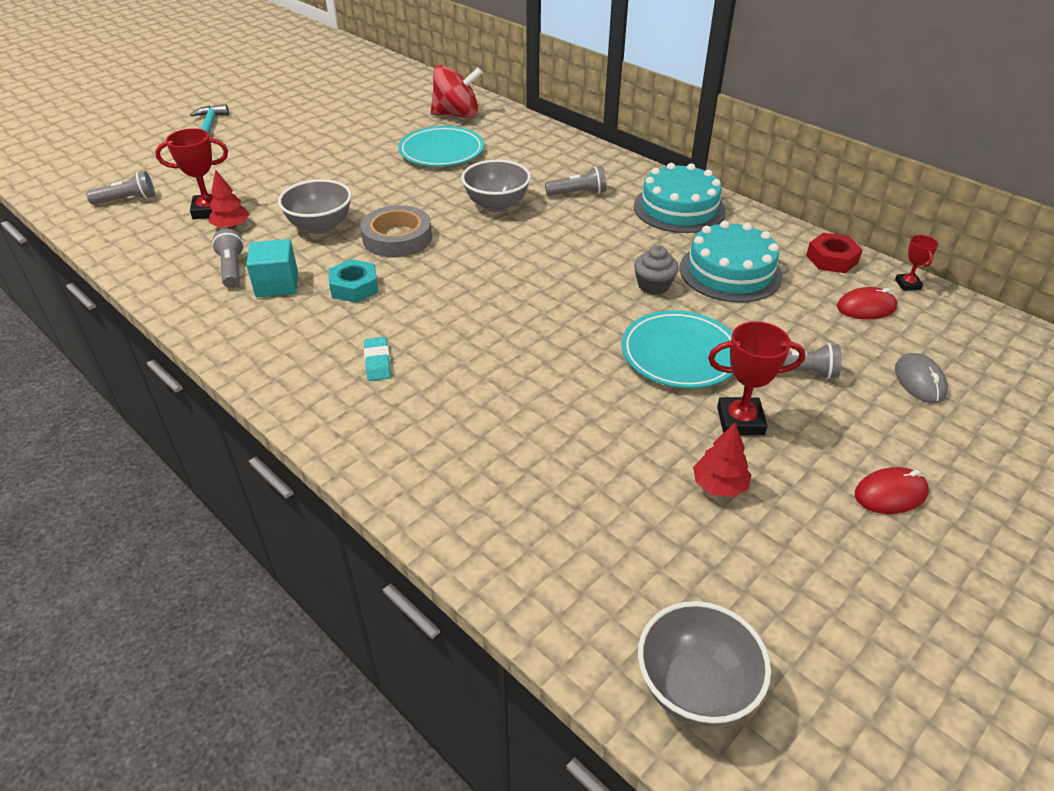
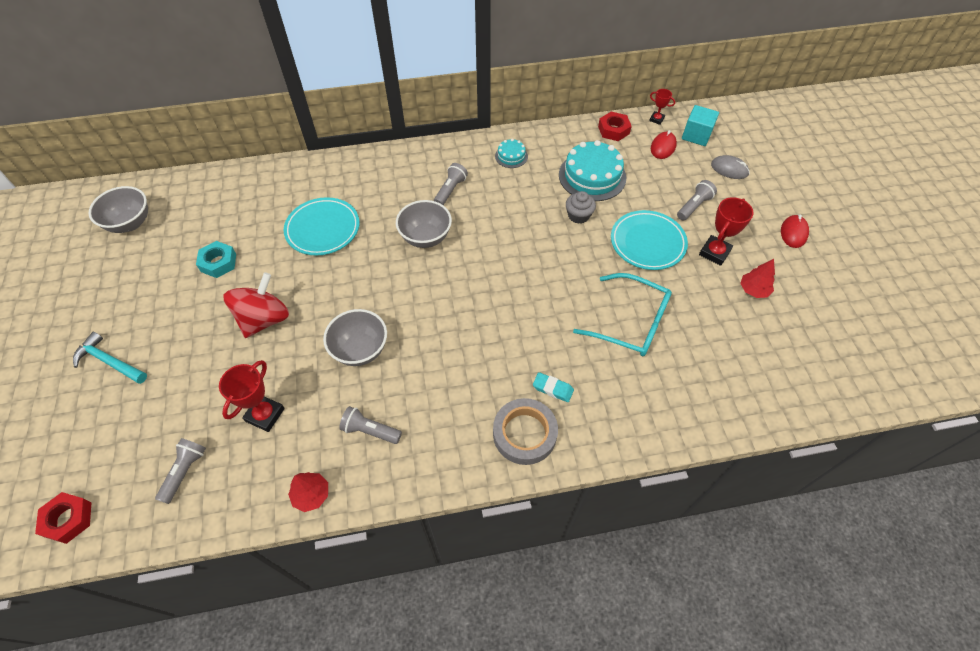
camera: 55 degrees left, 15 degrees up
(56, 174) = (68, 519): none -> red nut
(231, 226) = (306, 408): red tree -> red tree (311, 495)
(277, 284) = (416, 409): turquoise cube -> turquoise cube (696, 135)
(354, 287) = (458, 364): turquoise nut -> turquoise nut (218, 262)
(397, 238) = (417, 311): grey tape -> grey tape (524, 434)
(457, 115) = (276, 193): red spinning top -> red spinning top (264, 319)
(534, 387) = (631, 323): none -> turquoise glasses
(679, 208) = (511, 156): turquoise cake -> turquoise cake, size x0.50
(695, 688) = (865, 375): grey bowl -> grey bowl (130, 223)

